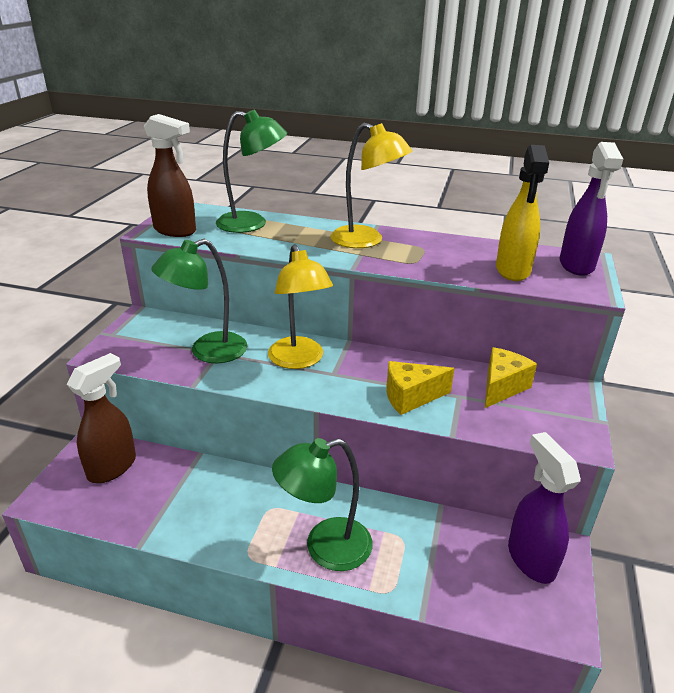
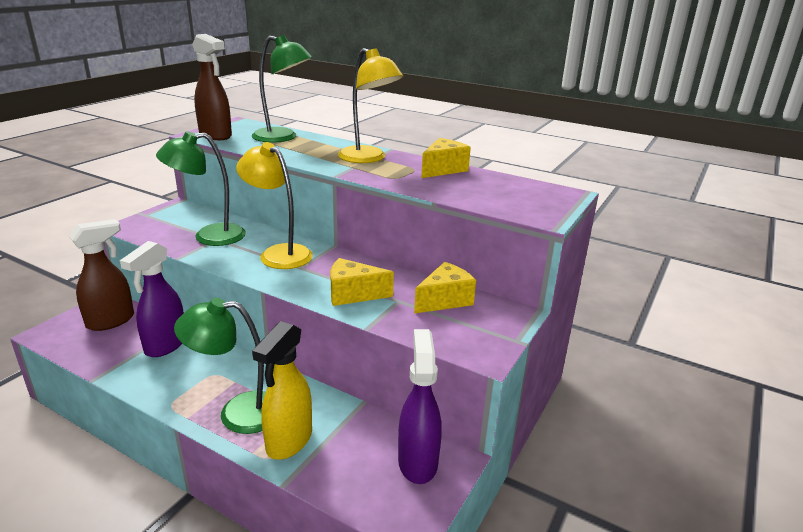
camera: 15 degrees right, 5 degrees down
(299, 360) = (279, 253): yellow lamp -> yellow lamp turned 135 degrees clockwise
(451, 245) = (443, 169): none -> yellow cheese
(512, 271) = (481, 194): yellow spray bottle -> yellow spray bottle (289, 441)
(576, 265) = (549, 197): purple spray bottle -> purple spray bottle (165, 345)

